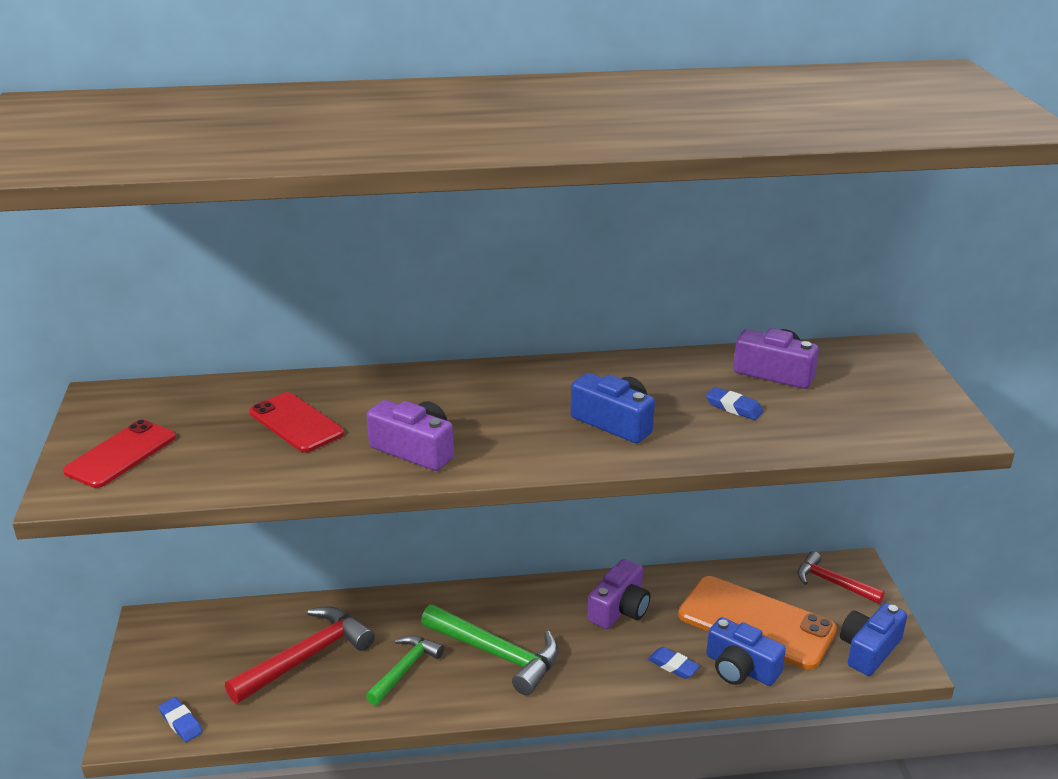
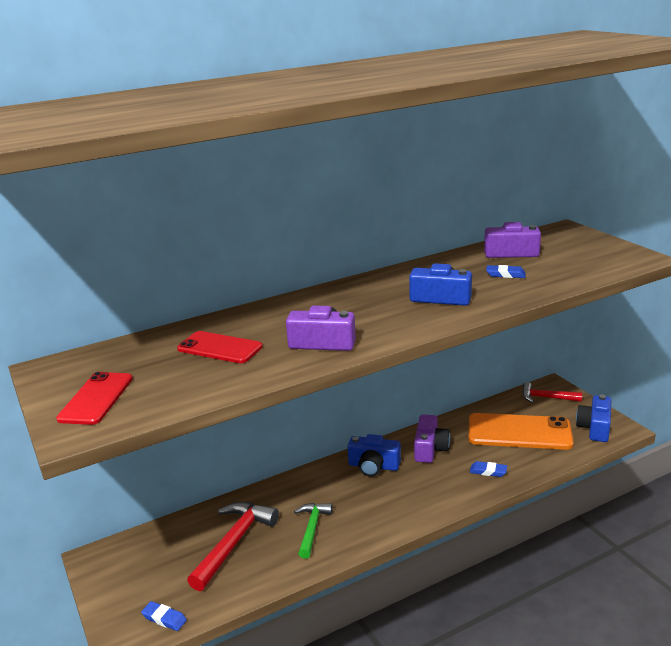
camera: 20 degrees left, 5 degrees down
(497, 654) = (369, 499): green hammer -> none
(740, 668) = (529, 460): blue camera -> blue camera (373, 466)

